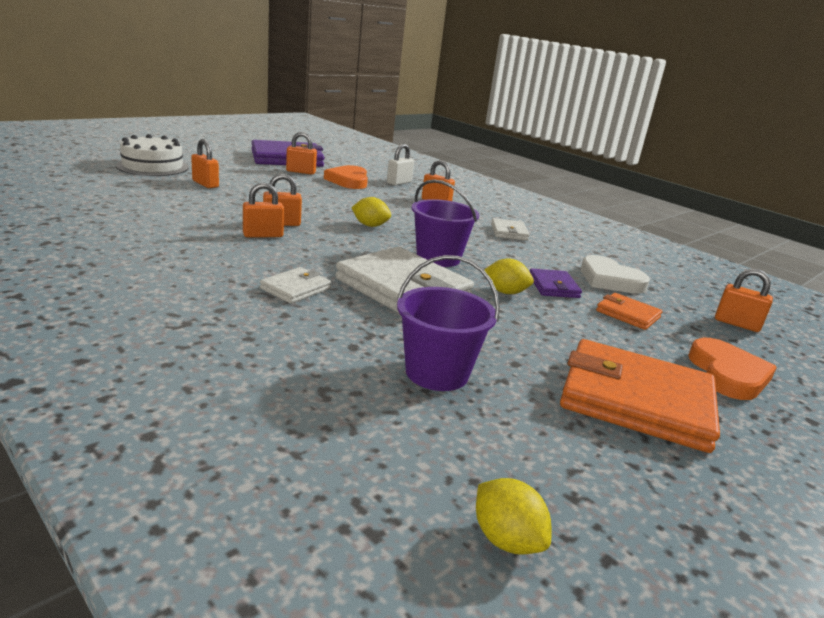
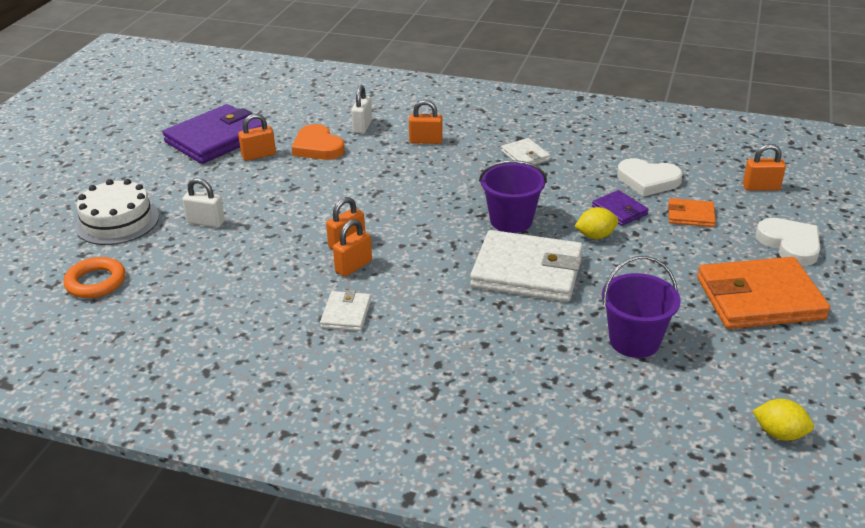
camera: 25 degrees left, 10 degrees up
(80, 182) = (96, 282): none -> orange ring
(205, 184) = (206, 222): orange padlock -> white padlock
(295, 288) = (458, 314): white wallet -> white wallet (346, 314)
(370, 225) = (415, 206): yellow lemon -> none
(728, 374) = (790, 244): orange heart -> white heart

